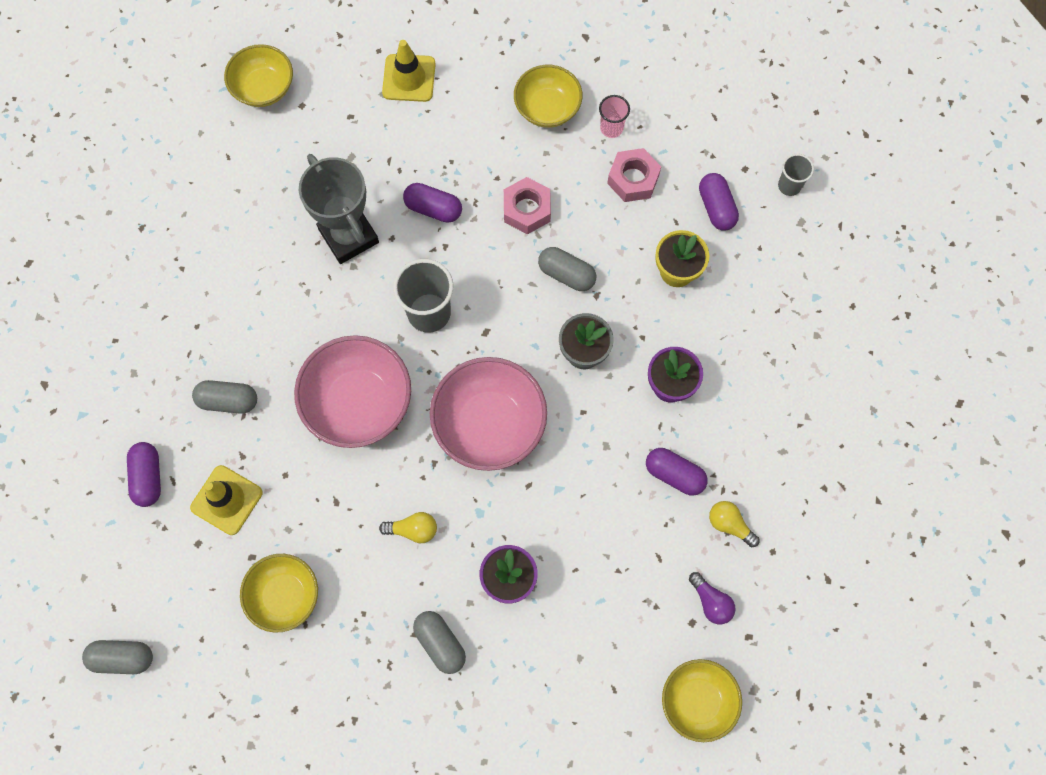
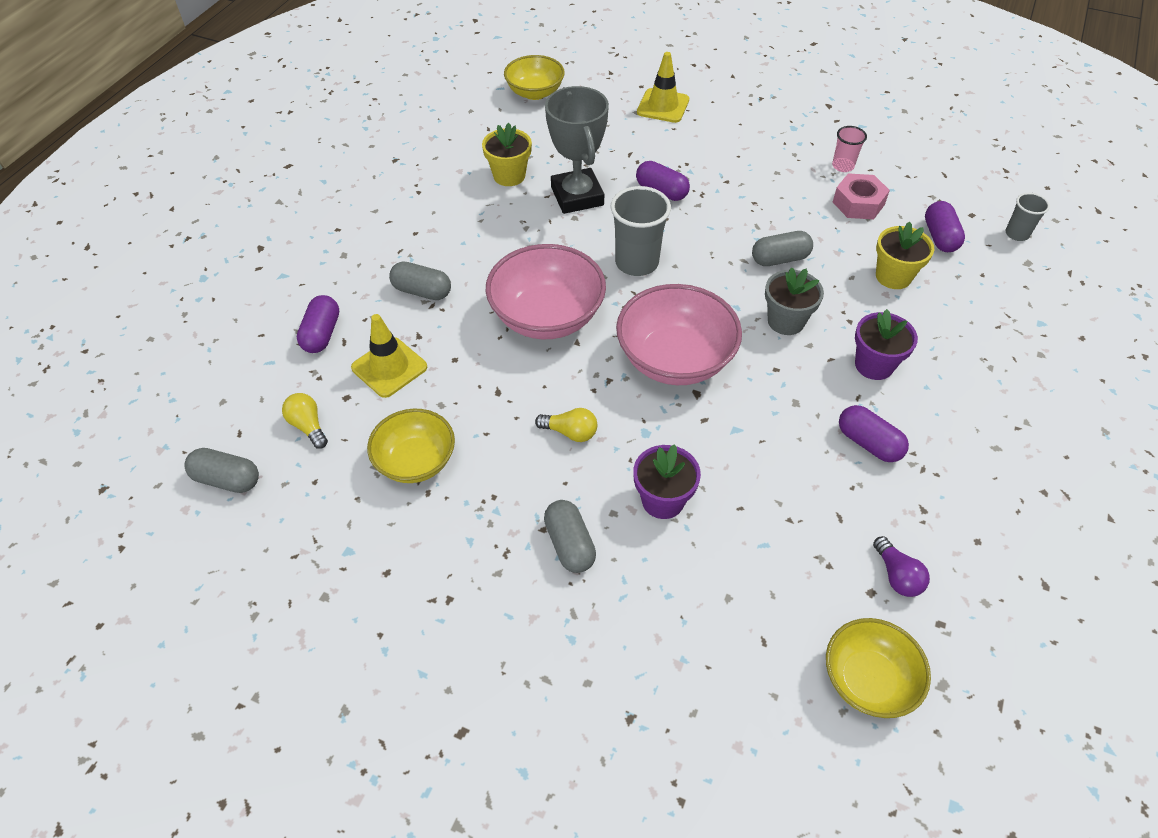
camera: 15 degrees right, 20 degrees down
(270, 223) = (509, 176): none -> yellow flower pot
(527, 209) = (750, 207): pink nut -> none
(547, 108) = (784, 143): yellow bowl -> none
(566, 274) = (780, 259): grey capsule -> grey capsule turned 60 degrees counterclockwise
(729, 525) = (928, 503): yellow light bulb -> yellow light bulb (308, 426)

